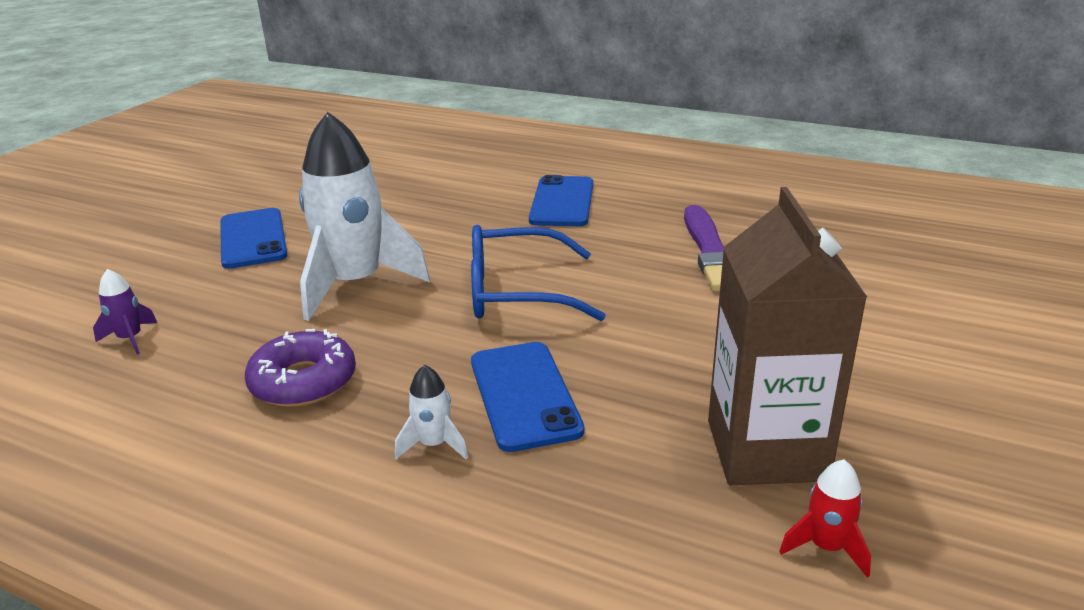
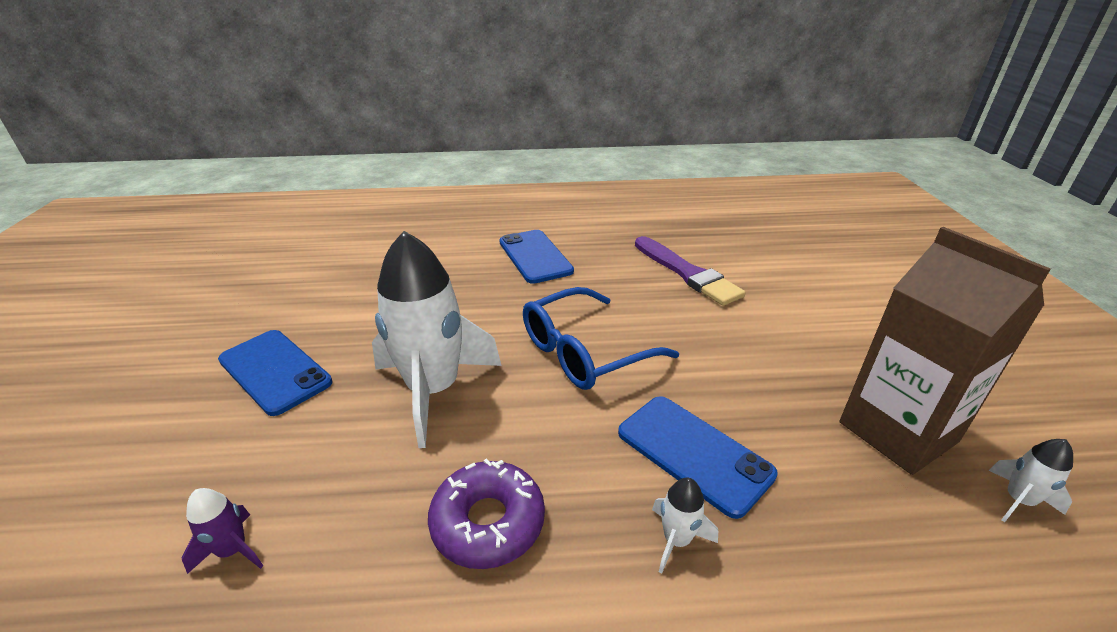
camera: 30 degrees left, 5 degrees up
(826, 547) = (1018, 500): red rocket -> white rocket

